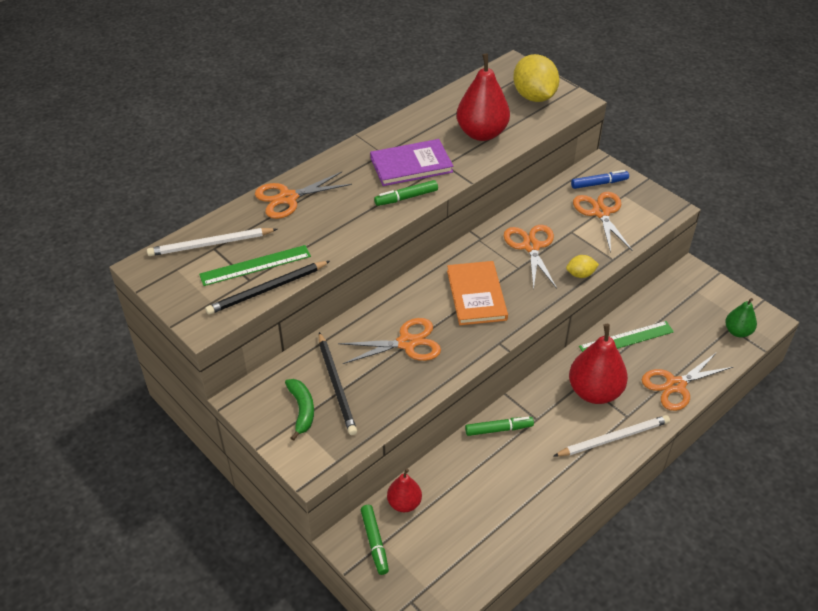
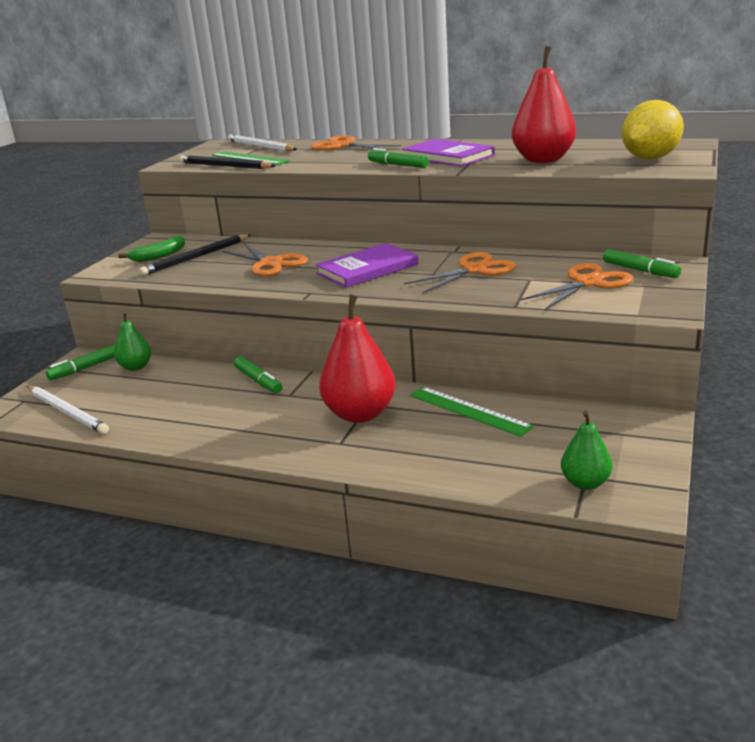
camera: 65 degrees right, 20 degrees down
(404, 503) = (136, 367): red pear -> green pear
(476, 295) = (367, 269): orange book -> purple book
(580, 274) = (463, 298): yellow lemon -> none
(599, 183) = (640, 270): blue marker -> green marker
(613, 438) = (297, 443): white pencil -> white pencil (67, 412)
(675, 385) = (424, 461): orange scissors -> none

